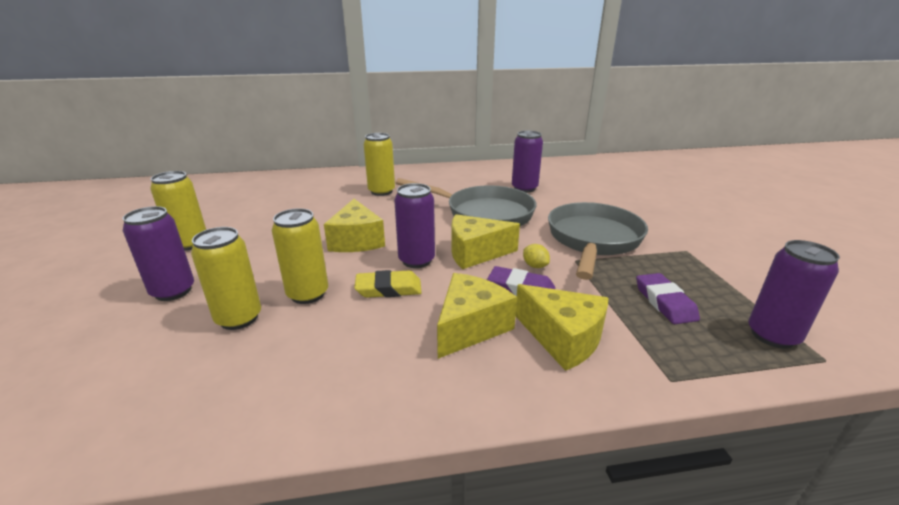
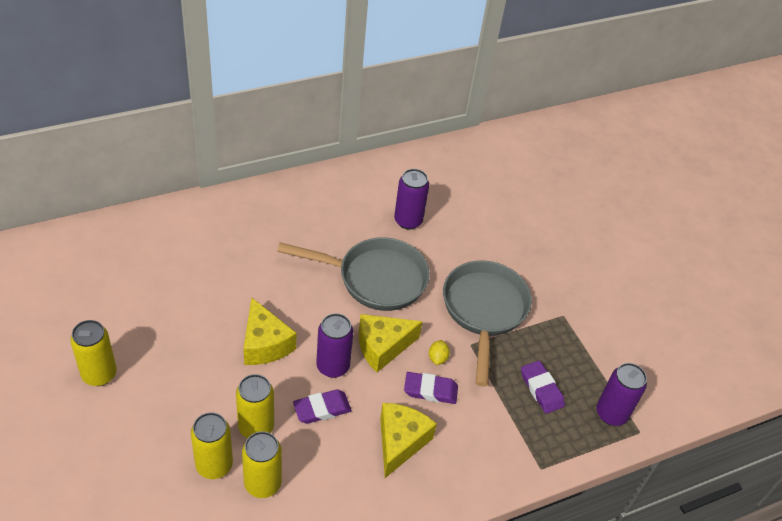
camera: 20 degrees left, 20 degrees up
(173, 291) = (134, 444): purple can -> none
(381, 191) = (253, 247): yellow can -> yellow can (262, 483)
(388, 289) = (322, 409): yellow eraser -> purple eraser
(535, 266) = (437, 358): yellow lemon -> yellow lemon turned 60 degrees clockwise
(563, 338) = (469, 442): yellow cheese -> none

